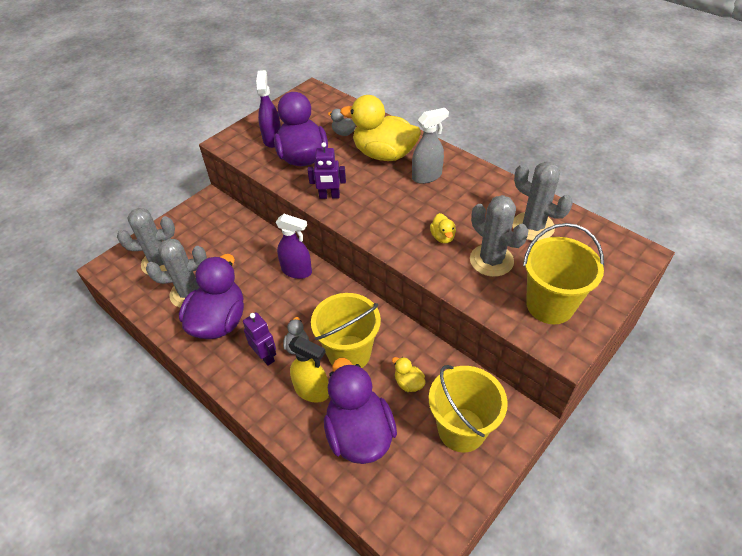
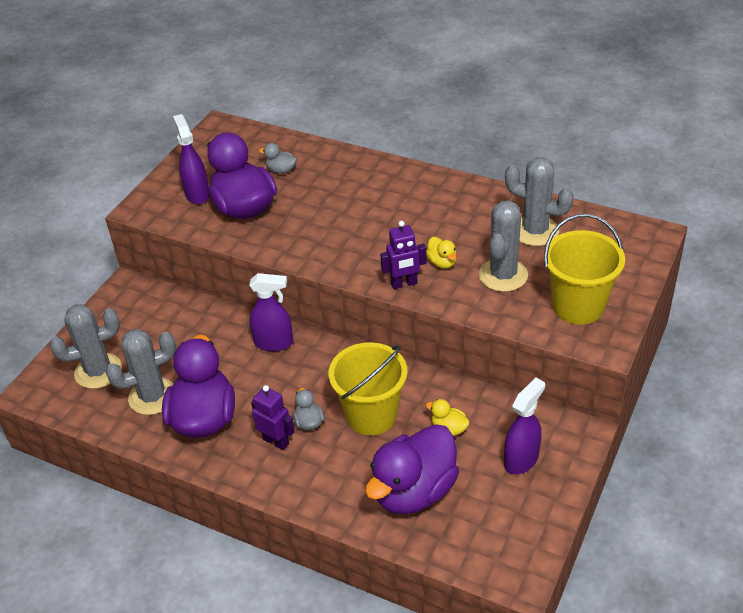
camera: 15 degrees left, 5 degrees down
(312, 391) = (345, 463): yellow spray bottle -> none
(329, 196) = (295, 245): purple robot -> purple robot (404, 284)
(359, 433) = (414, 491): purple duck -> purple duck turned 105 degrees counterclockwise
(384, 154) = (340, 186): yellow duck -> none
(427, 176) = (400, 201): grey spray bottle -> none
(461, 429) = (521, 459): yellow bucket -> purple spray bottle
(491, 260) = (503, 275): grey cactus -> grey cactus turned 75 degrees clockwise

